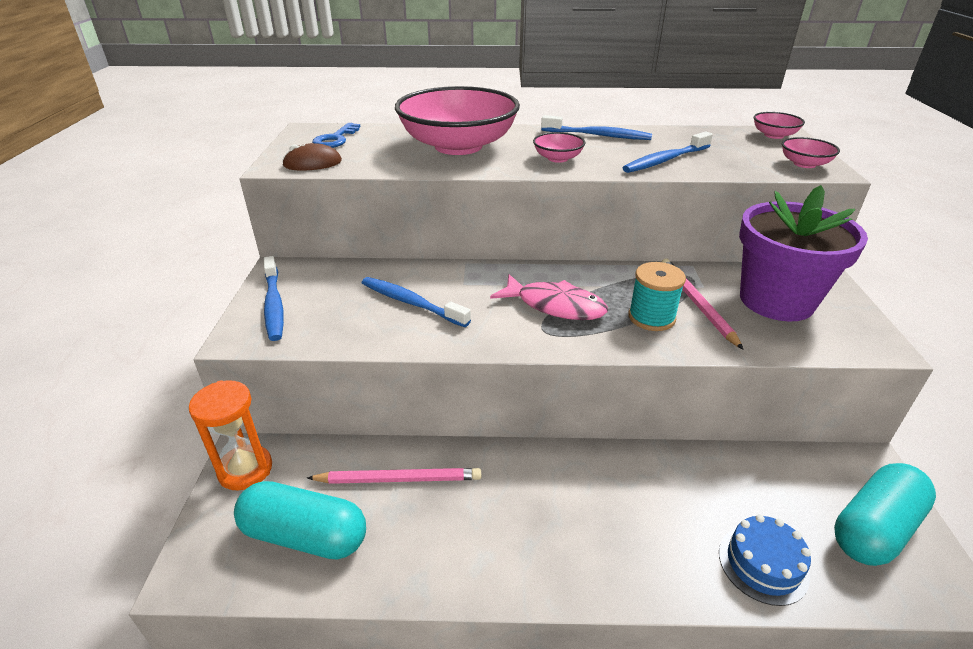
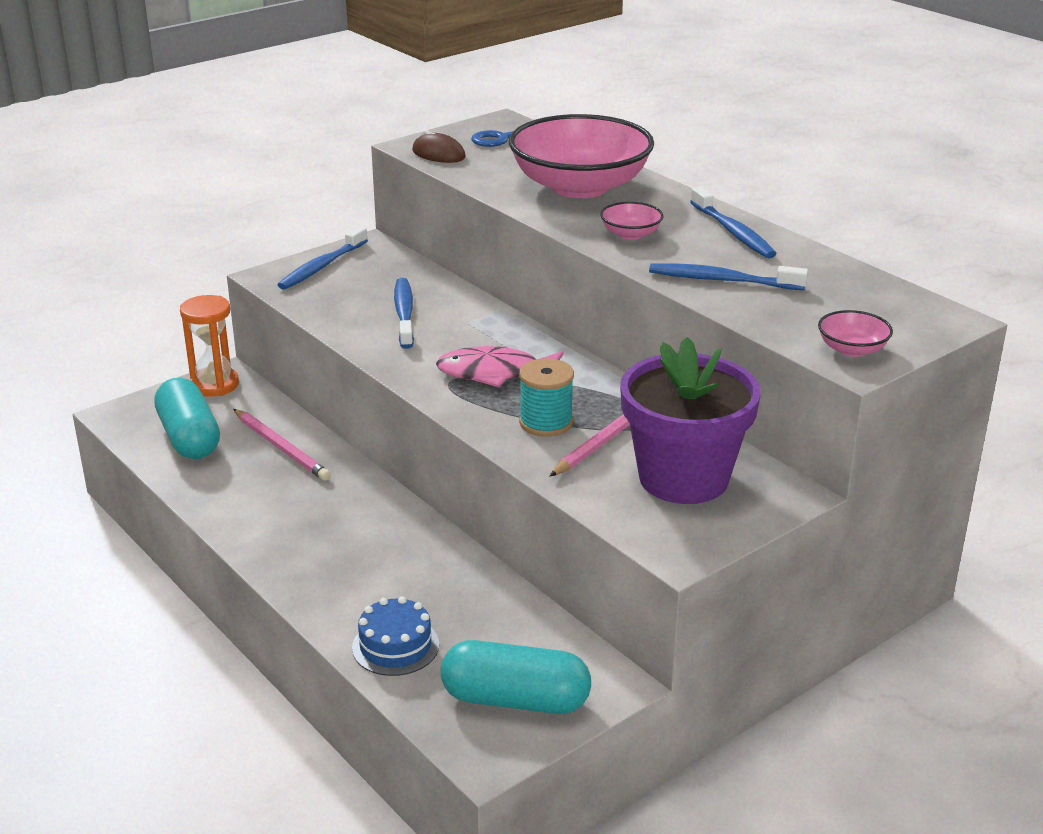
camera: 50 degrees right, 5 degrees down
(555, 306) = (495, 373): pink fish -> pink fish turned 105 degrees clockwise
(774, 135) = (927, 315): pink bowl -> none

